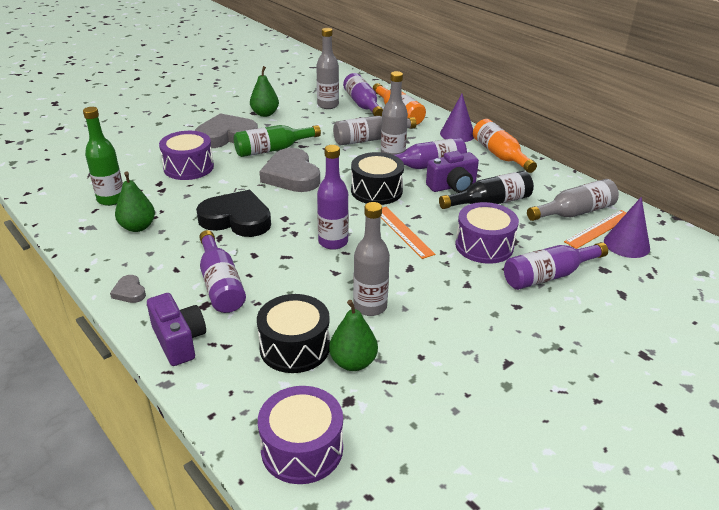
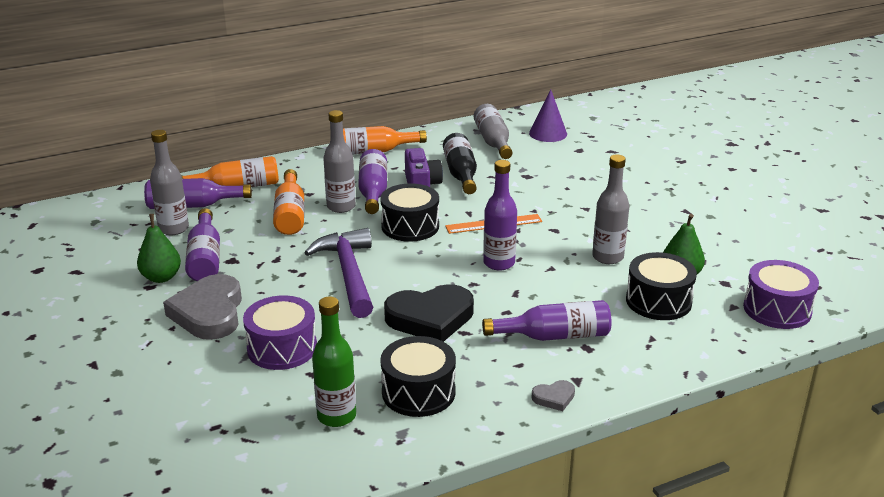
camera: 75 degrees left, 5 degrees down
(138, 227) = (418, 392): green pear -> black drum
(179, 341) = (642, 365): purple camera -> none
(236, 219) = (430, 318): black heart -> black heart turned 135 degrees counterclockwise
(273, 149) = (273, 280): green bottle -> none
(291, 176) = (348, 273): grey heart -> purple hammer
(369, 139) = (290, 214): grey bottle -> orange bottle
(457, 134) = (313, 164): purple cone -> none
(484, 246) = (531, 190): purple drum -> none
(548, 276) = (582, 172): purple bottle -> purple bottle (205, 258)
(599, 229) = (522, 138): orange ruler -> none

